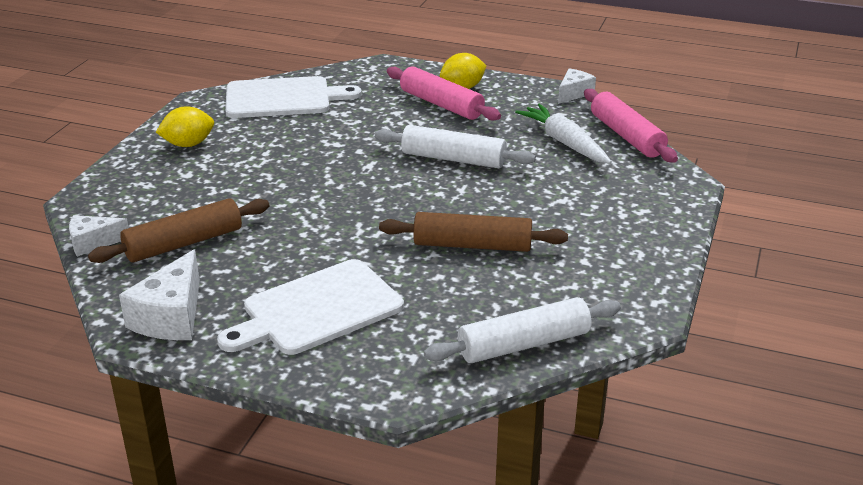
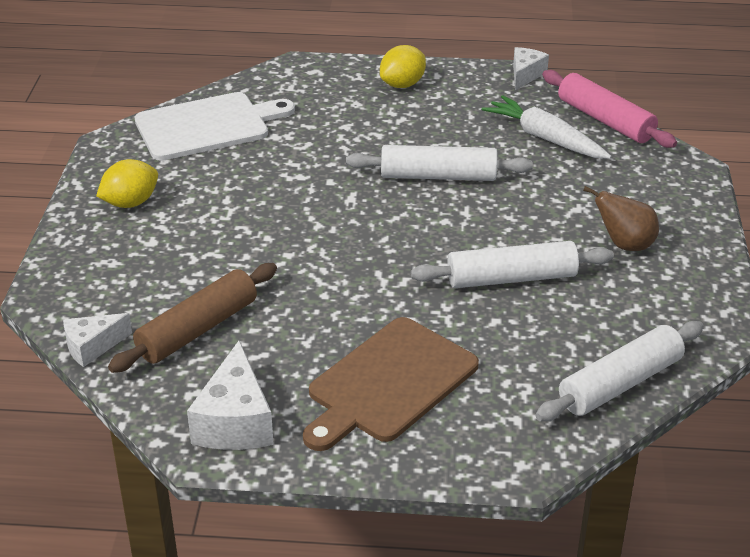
camera: 15 degrees left, 5 degrees up
(317, 309) = (389, 383): white cutting board -> brown cutting board
(441, 104) = (390, 109): pink rolling pin -> none
(472, 245) = (511, 278): brown rolling pin -> white rolling pin
(590, 234) = (624, 245): none -> brown pear

